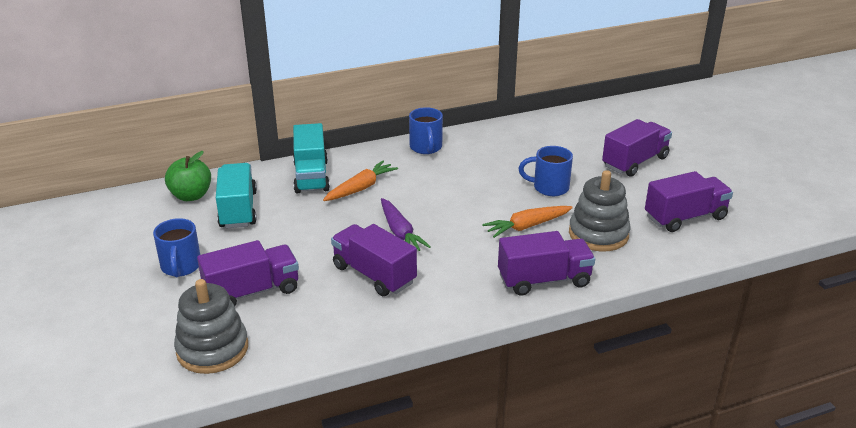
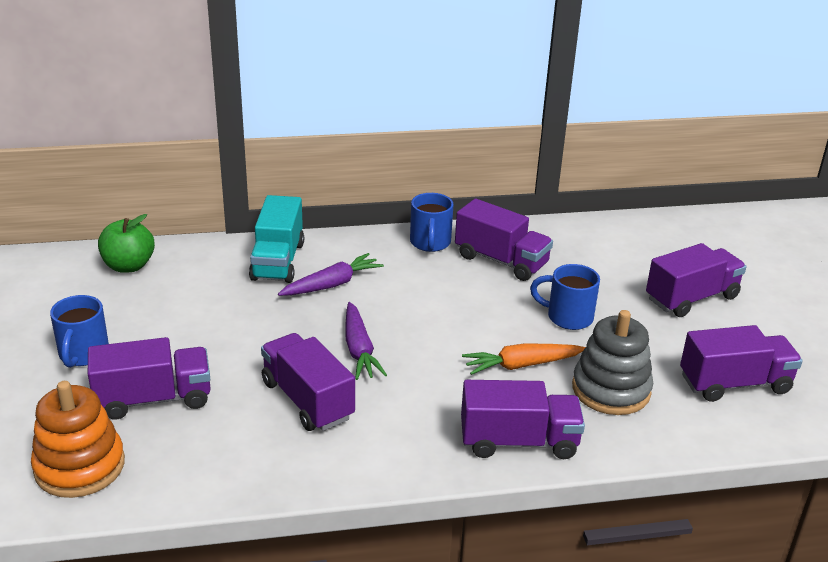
camera: 10 degrees right, 0 degrees up
(212, 349) = (80, 466): grey stacking toy -> orange stacking toy
(238, 210) = (176, 291): turquoise truck -> none
(361, 188) = (332, 284): orange carrot -> purple carrot
(485, 153) = (501, 260): none -> purple truck

